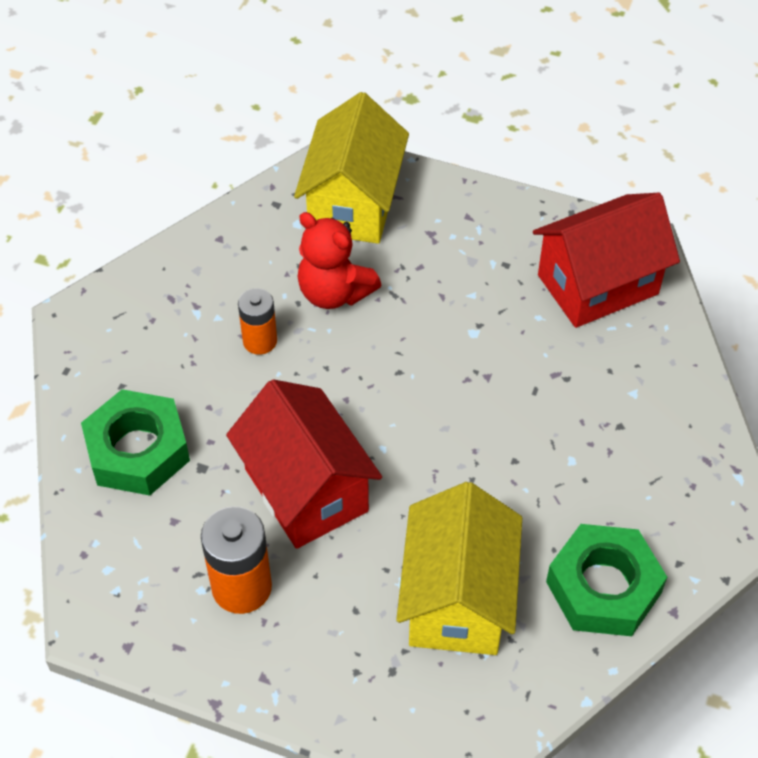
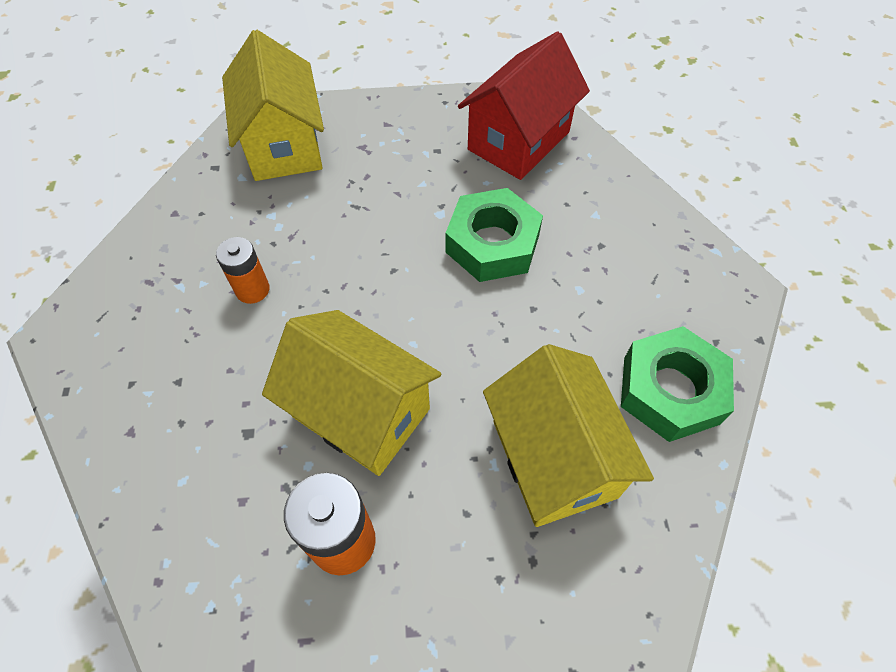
camera: 25 degrees left, 5 degrees up
(138, 450) = (174, 443): green nut -> green nut (492, 243)
(306, 490) = (361, 412): red house -> yellow house
(334, 292) = (302, 223): red teddy bear -> none

